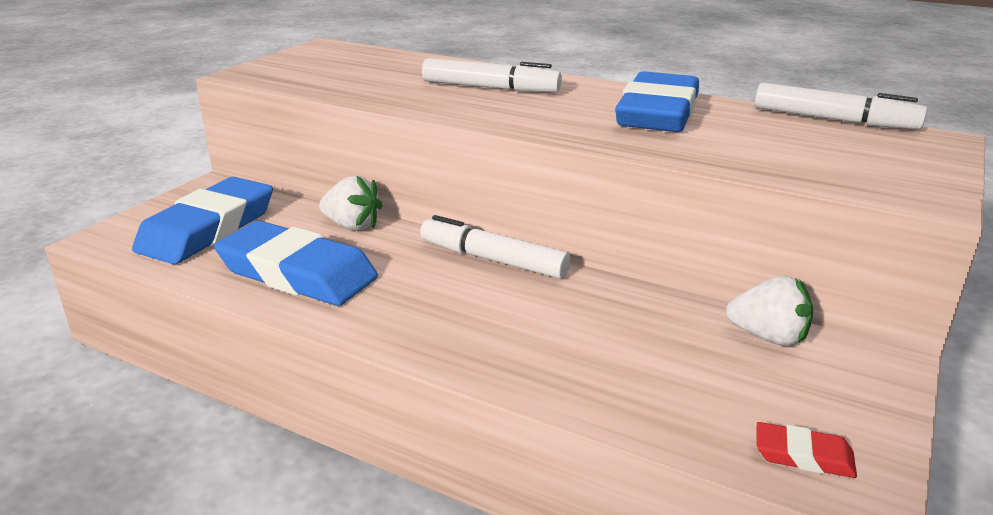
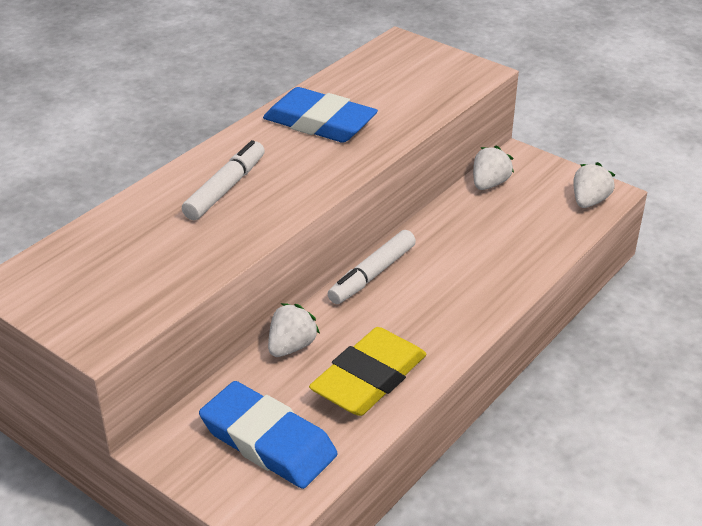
camera: 80 degrees left, 10 degrees up
(297, 273) = (369, 378): blue eraser -> yellow eraser
(803, 456) = (589, 201): red eraser -> white strawberry
(834, 120) = (356, 63): white marker -> none

